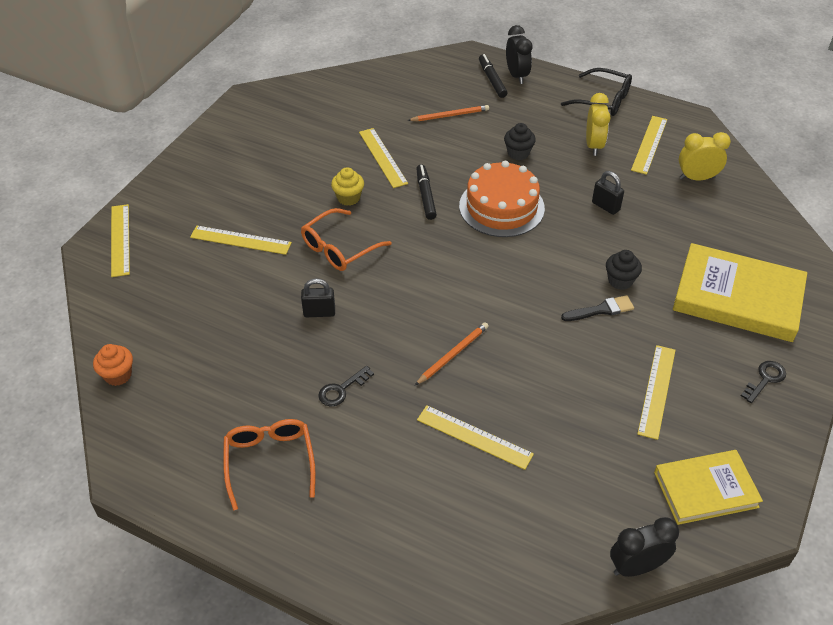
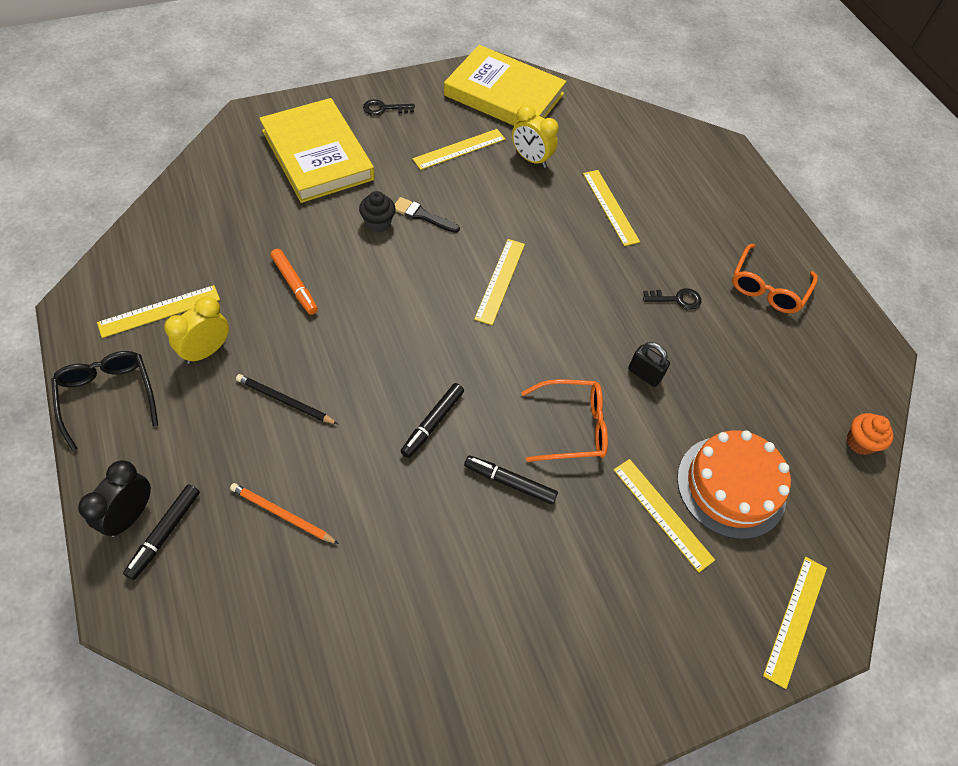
camera: 145 degrees left, 10 degrees up
(348, 198) = (510, 482): yellow cupcake -> black marker
(382, 157) = (421, 511): yellow ruler -> yellow ruler (500, 281)
(452, 355) = (569, 264): orange pencil -> none
(501, 207) = (380, 354): orange cake -> orange cake (731, 486)
(518, 153) = (285, 401): black cupcake -> black pencil
(605, 206) = (295, 285): black padlock -> orange marker
(636, 566) = (587, 96): black clock -> none
(697, 178) = (182, 250): yellow clock -> yellow clock (531, 159)
(705, 489) = (504, 95): yellow book -> yellow book, size x1.58

